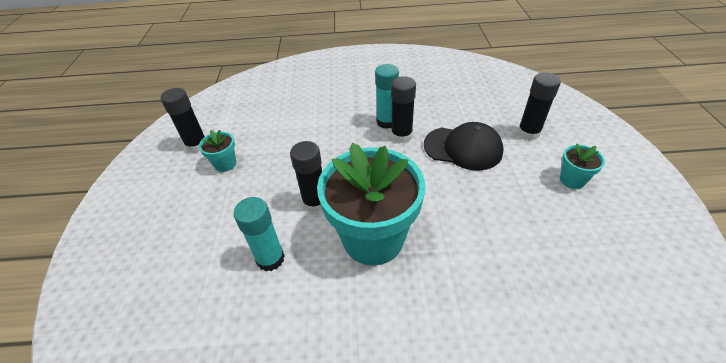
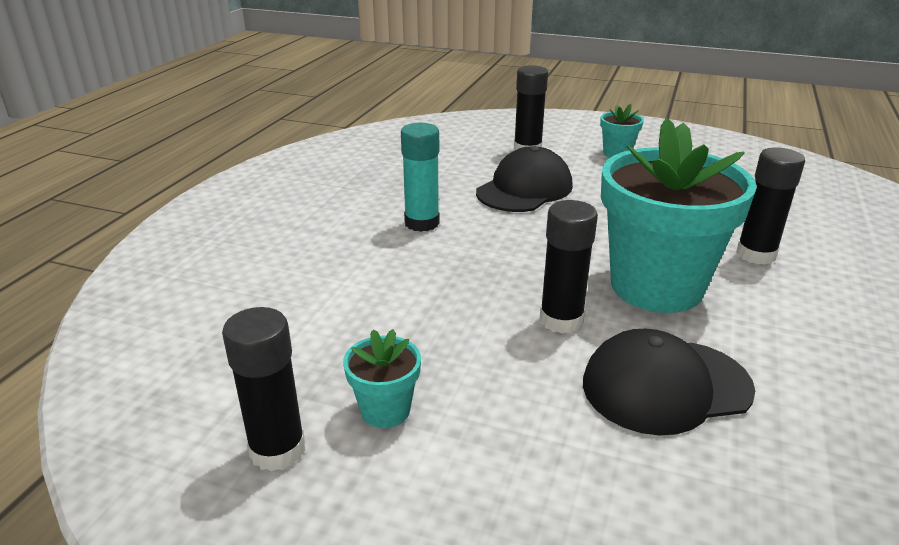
camera: 70 degrees left, 15 degrees down
(270, 259) = (665, 386): turquoise glue stick -> black cap
(401, 135) = (463, 220): black glue stick -> black glue stick (756, 254)

